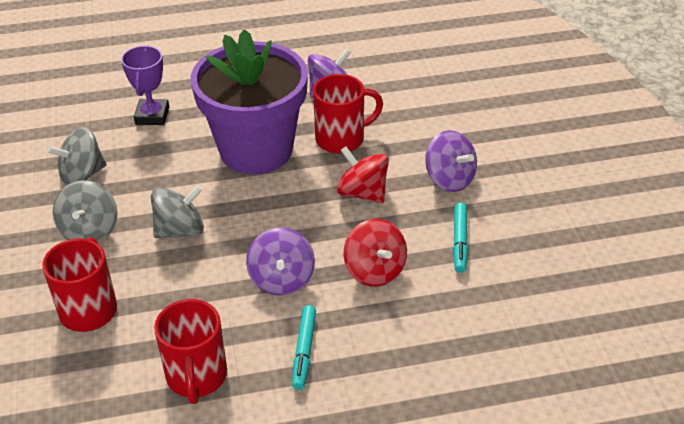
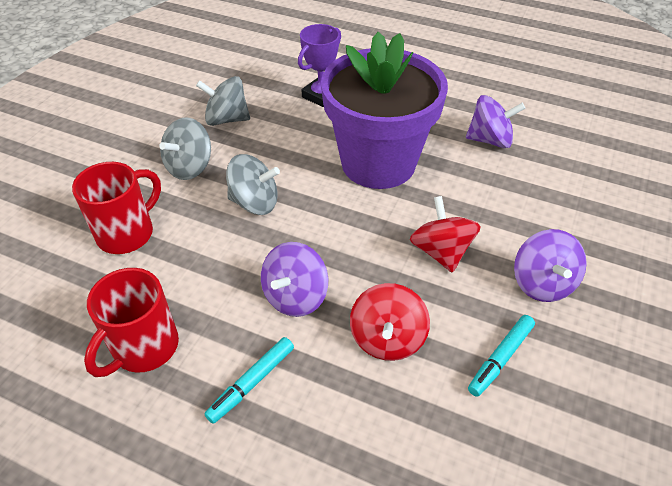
camera: 35 degrees right, 5 degrees up
(342, 139) = (464, 189): red mug -> none

